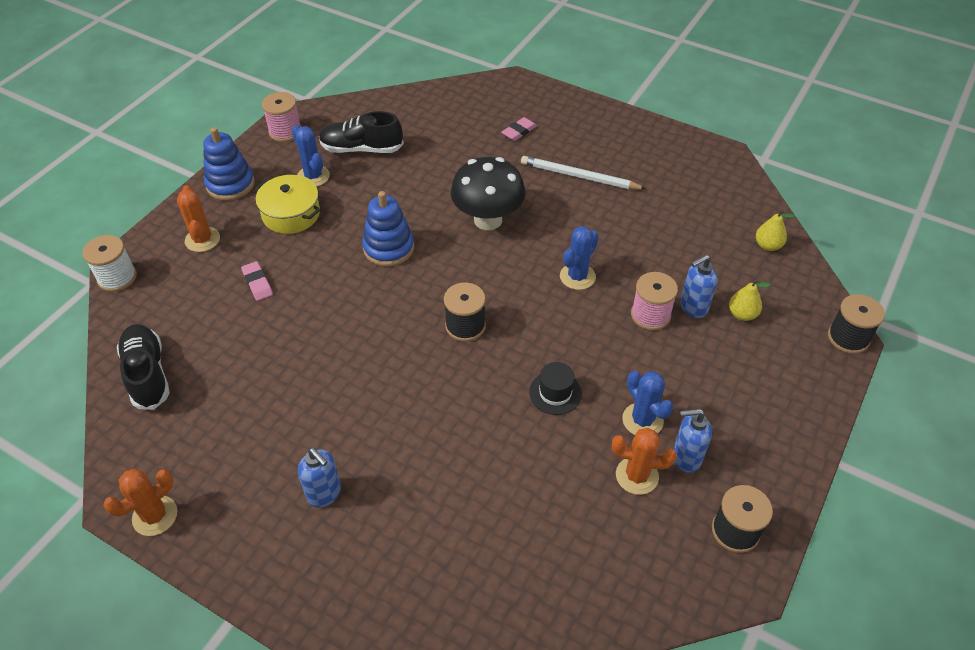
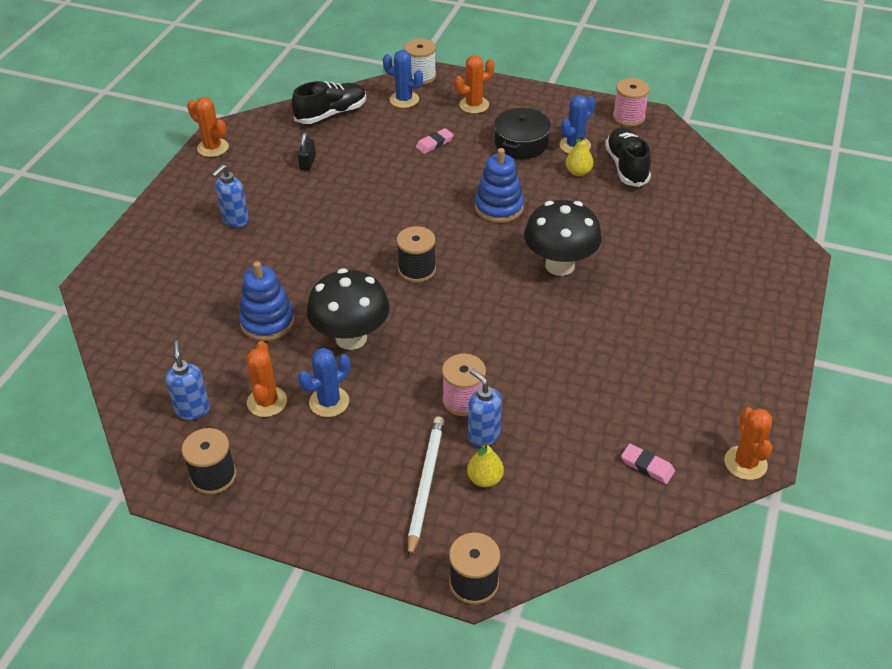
camera: 80 degrees right, 5 degrees down
(230, 184) = (545, 103): blue stacking toy -> blue stacking toy (267, 321)
(239, 407) = (308, 163): none -> black padlock
(291, 214) = (521, 143): yellow pot -> black pot
(519, 131) = (709, 270): pink eraser -> pink eraser (647, 466)
(555, 393) = (351, 338): black hat -> black mushroom
(577, 276) = (501, 339): blue cactus -> blue cactus (404, 100)
(579, 176) = (655, 326): white pencil -> white pencil (425, 485)
(685, 458) = (289, 436): blue soap dispenser -> blue soap dispenser (193, 409)
(729, 162) = (745, 463): none -> orange cactus
(767, 245) = (604, 504): yellow pear -> yellow pear (578, 172)

